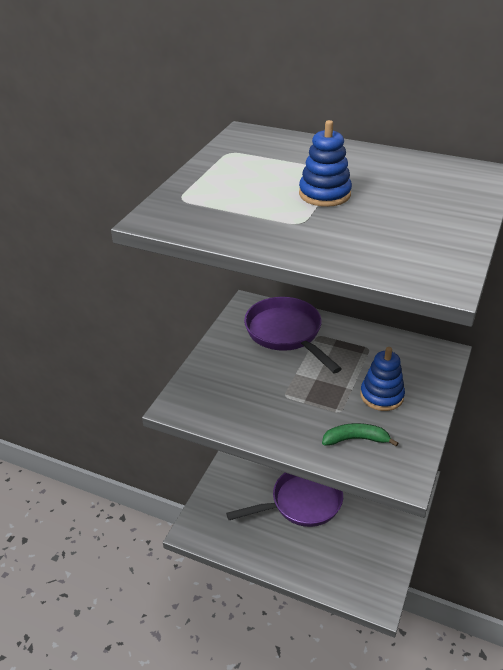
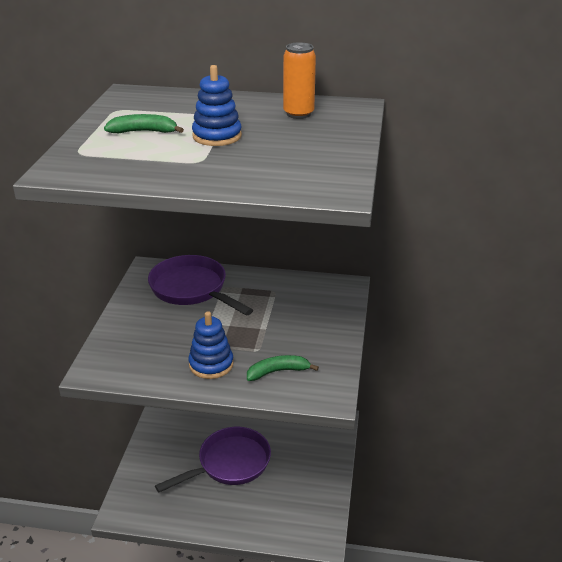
camera: 15 degrees left, 5 degrees down
(251, 181) = (144, 131): none -> green banana
(381, 396) = (295, 330): blue stacking toy -> blue stacking toy (211, 364)
(417, 176) = (298, 114): none -> orange can

